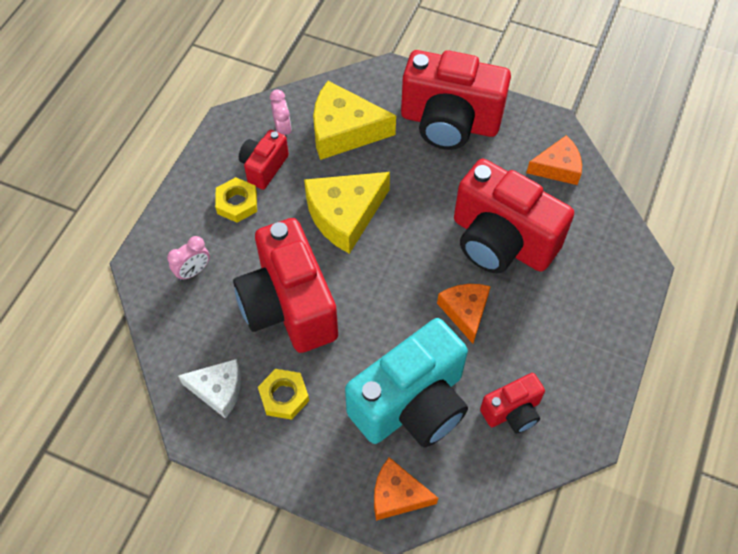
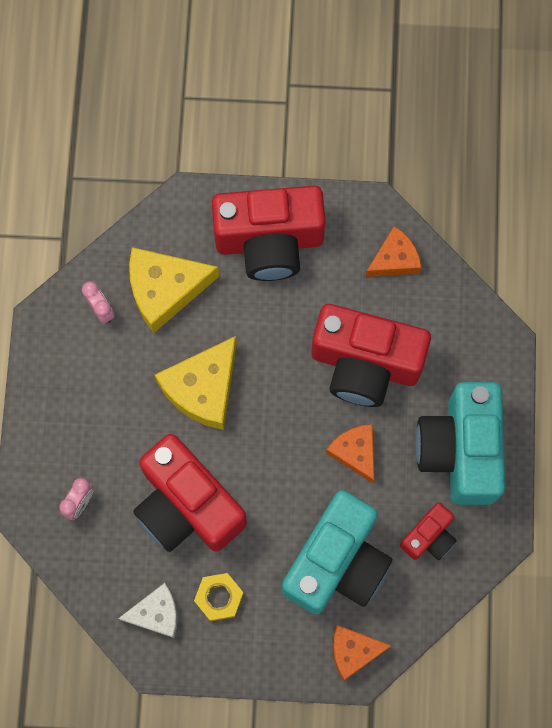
camera: 20 degrees left, 15 degrees up
(237, 203) = (90, 413): yellow nut -> none
(264, 167) = (100, 362): red camera -> none
(569, 343) = (460, 450): none -> turquoise camera

